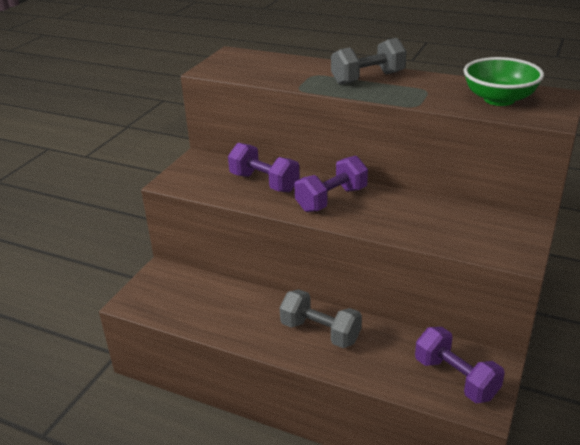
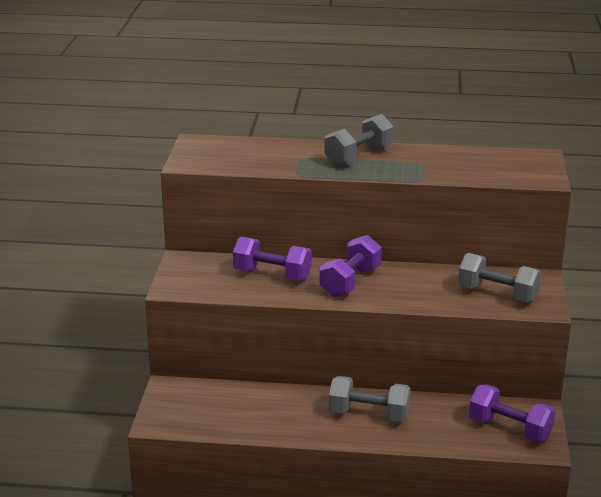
camera: 20 degrees left, 5 degrees down
(474, 234) = (497, 294): none -> grey dumbbell
(499, 99) = (492, 165): green bowl -> none

